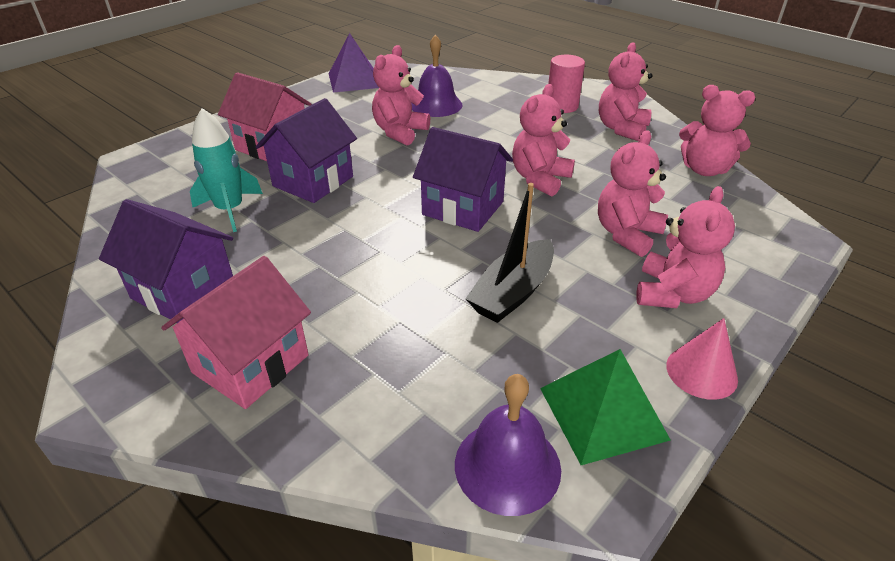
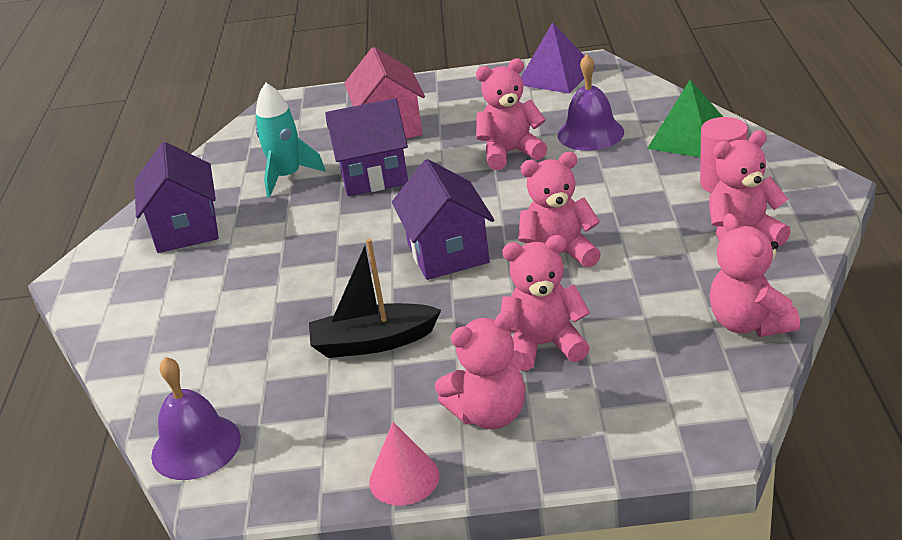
camera: 50 degrees right, 5 degrees down
(250, 364) = (158, 300): pink house -> none
(602, 413) = (294, 457): green pyramid -> green pyramid (689, 137)

